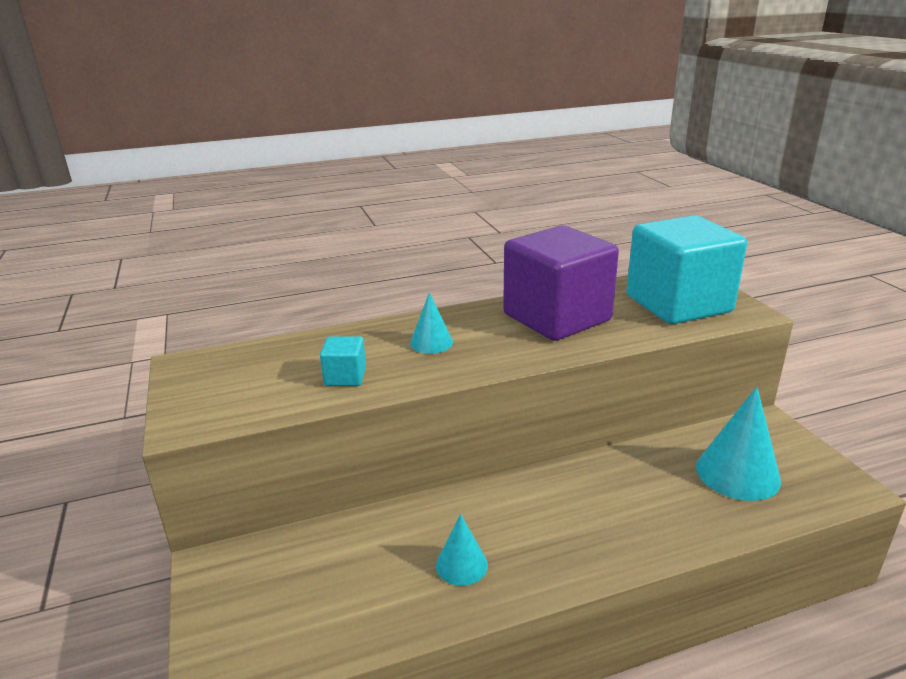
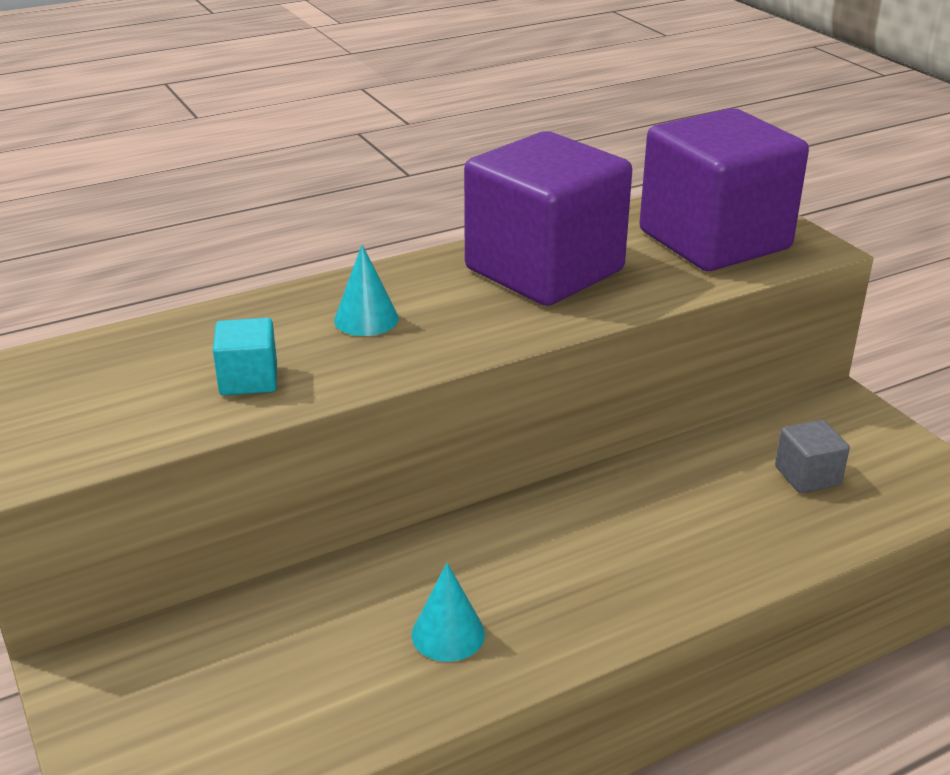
camera: 10 degrees left, 5 degrees up
(678, 304) = (714, 240): turquoise cube -> purple cube
(737, 473) = (807, 476): turquoise cone -> grey cube

